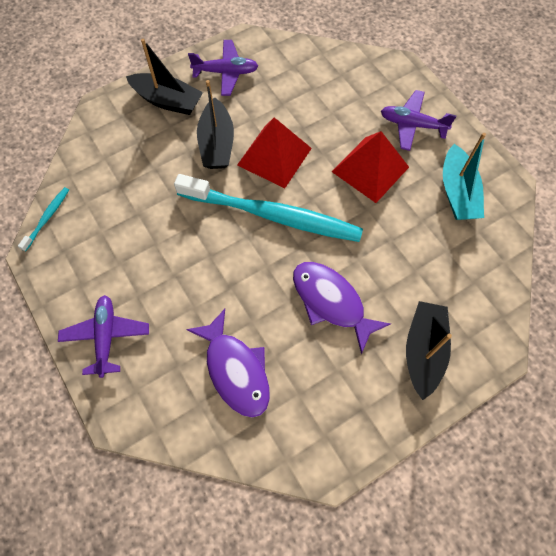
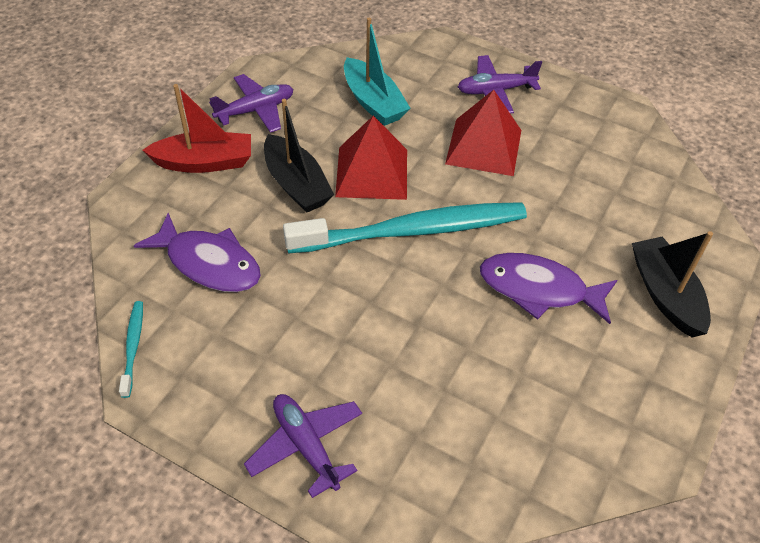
camera: 30 degrees left, 15 degrees down
(167, 101) = (205, 162): black boat -> red boat
(236, 370) = (487, 407): purple fish -> purple fish (209, 263)
(457, 192) = (585, 135): turquoise boat -> turquoise boat (373, 102)

